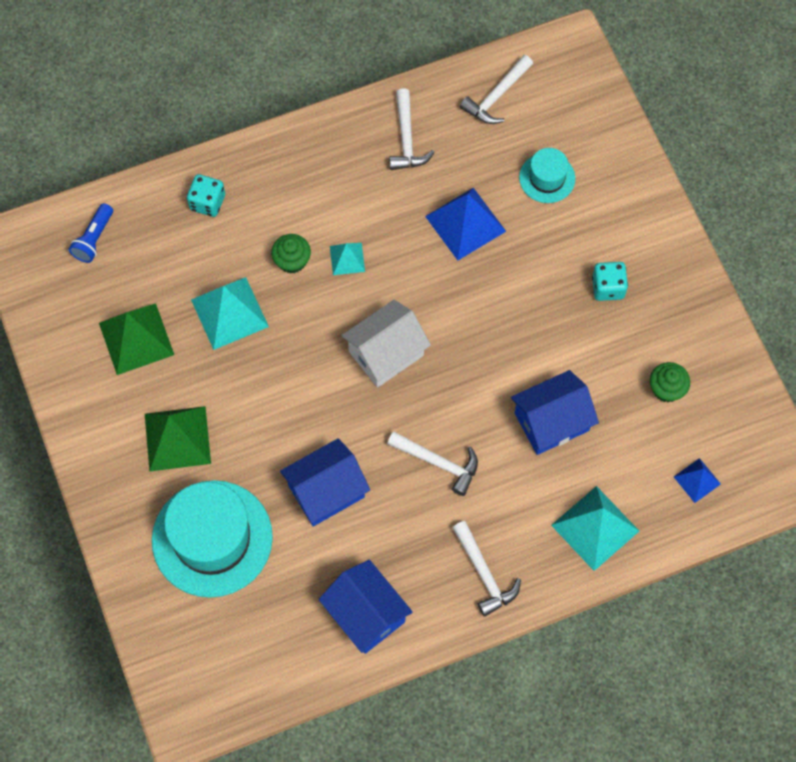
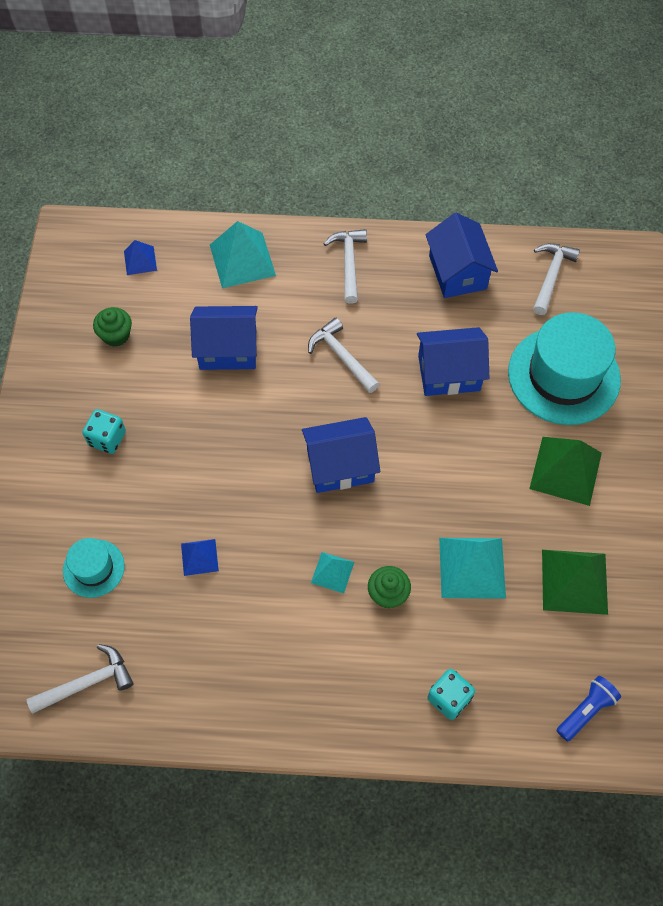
camera: 155 degrees left, 5 degrees down
(386, 353) = (340, 466): white house -> blue house
(406, 138) = (207, 677): white hammer -> white hammer (551, 276)
(465, 223) = (199, 557): blue pyramid -> blue pyramid, size x0.55

